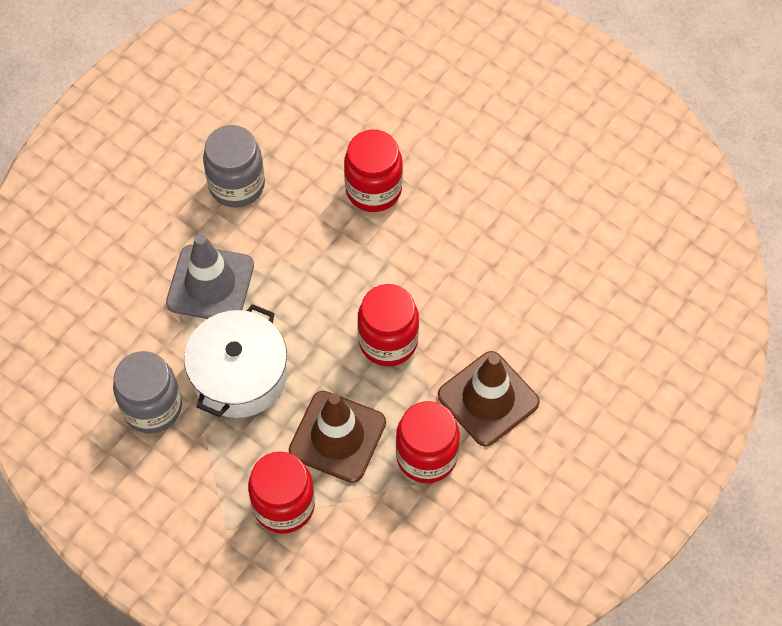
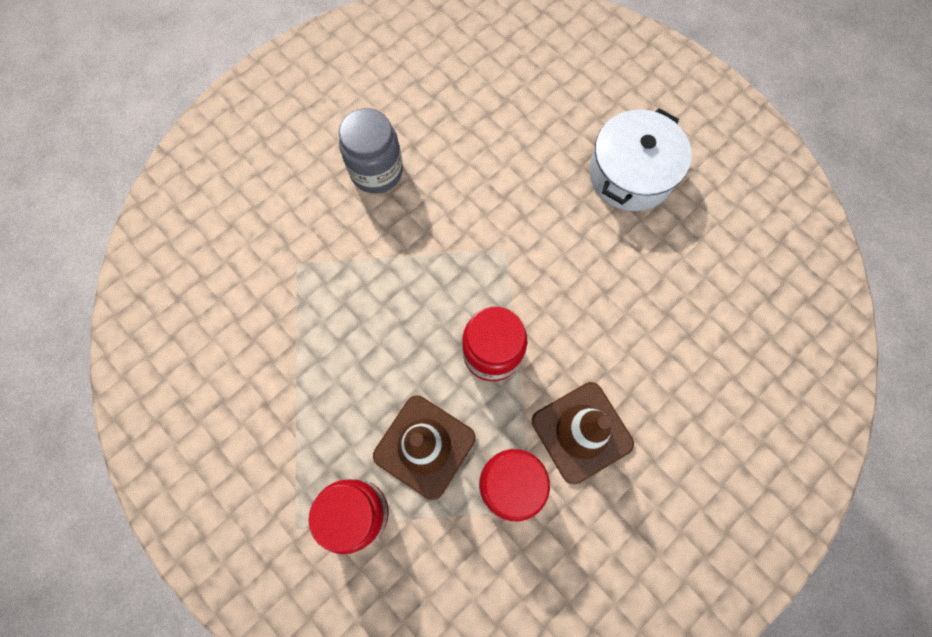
camera: 10 degrees right, 10 degrees up
(152, 407) = (251, 382): grey jar -> none
(210, 284) = (332, 265): grey traffic cone -> none
(239, 375) = (341, 364): white pot -> white pot (631, 174)
(373, 190) = (504, 196): red jar -> none

